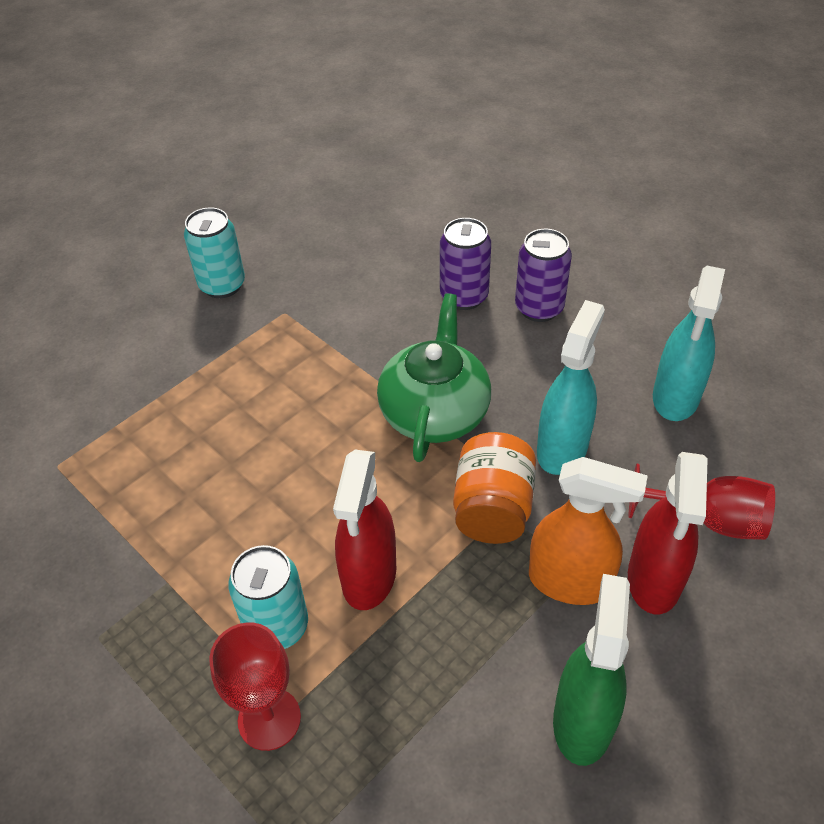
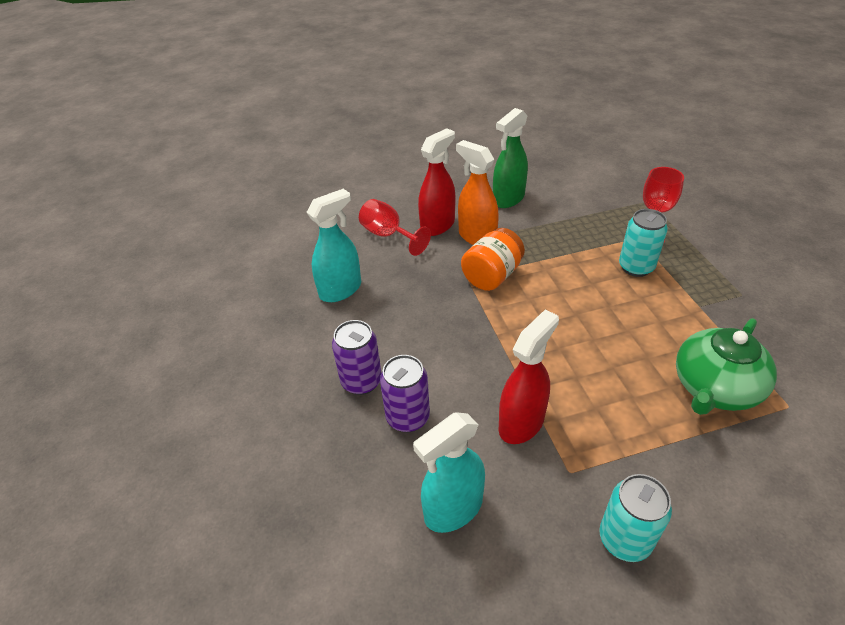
camera: 150 degrees left, 5 degrees down
(369, 576) = (577, 270): red spray bottle -> red spray bottle (521, 423)
(435, 412) = (490, 337): green teapot -> green teapot (714, 388)
(562, 448) = (429, 289): turquoise spray bottle -> turquoise spray bottle (453, 509)

